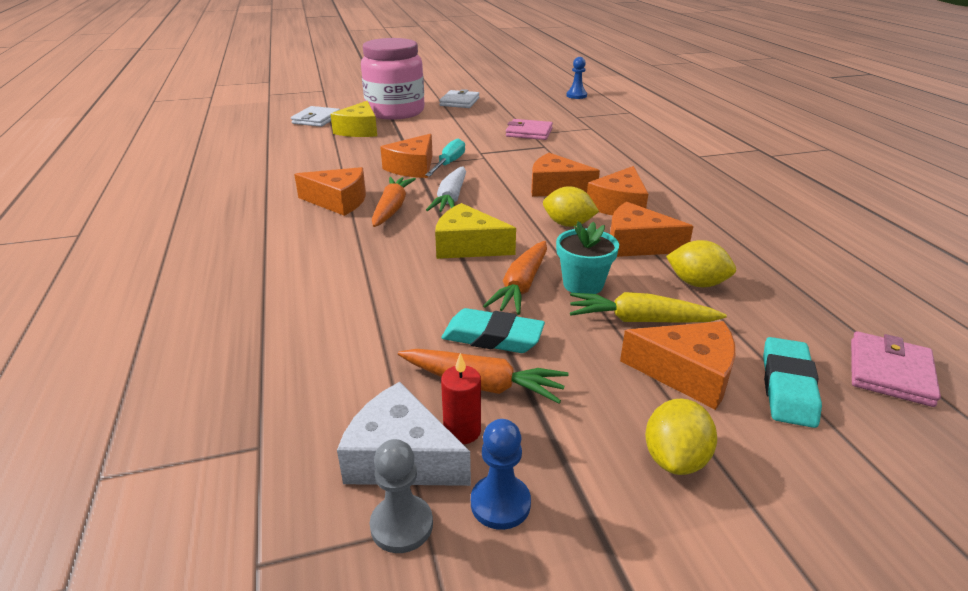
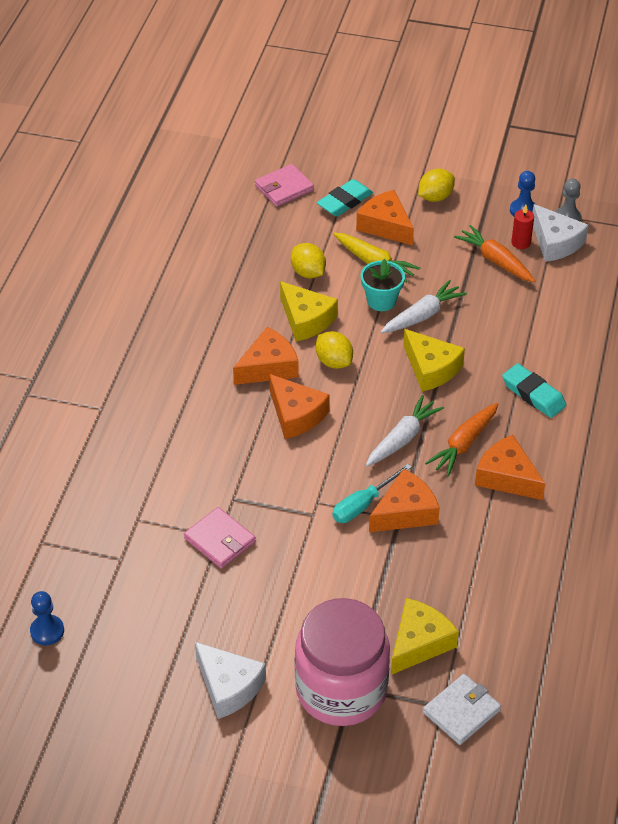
camera: 150 degrees left, 15 degrees up
(459, 102) = (228, 687): white wallet -> white cheese
(492, 337) = (470, 285): turquoise eraser -> turquoise eraser (533, 394)
(521, 286) = (423, 315): orange carrot -> white carrot
(637, 244) = (306, 320): orange cheese -> yellow cheese

